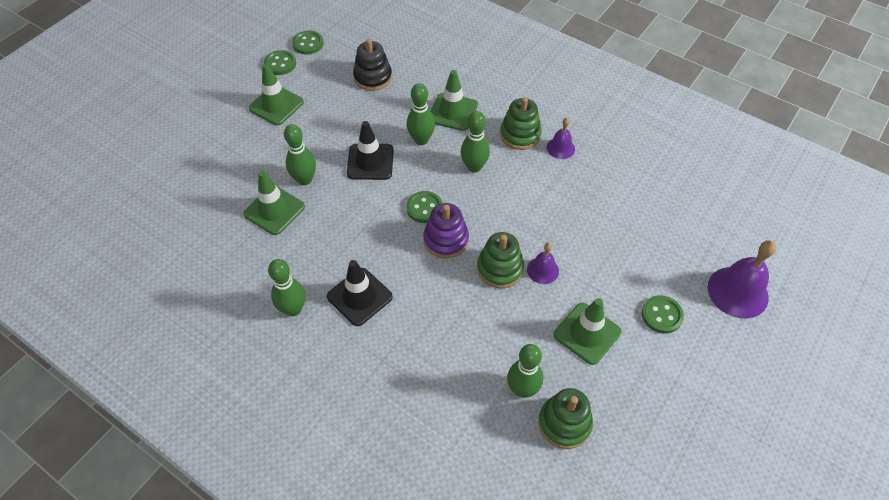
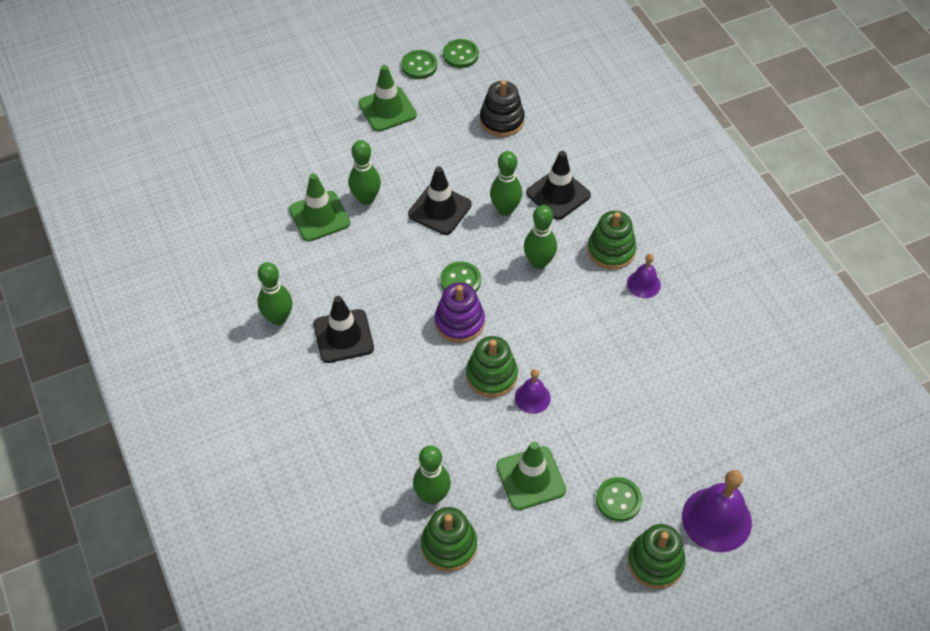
camera: 30 degrees right, 0 degrees up
(453, 112) = (558, 194): green traffic cone -> black traffic cone
(722, 348) = (655, 562): none -> green stacking toy

